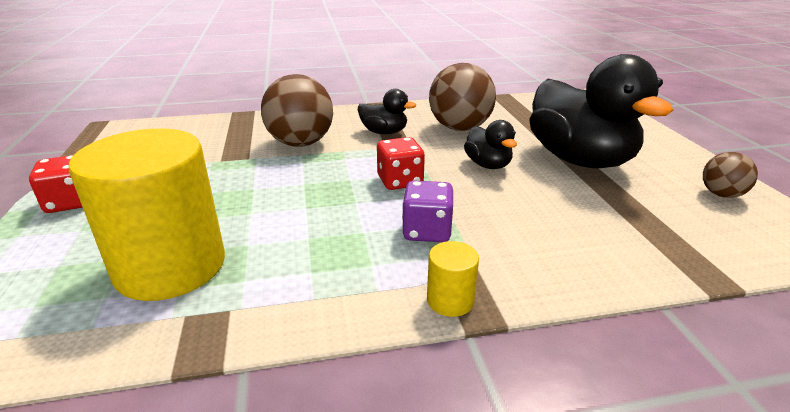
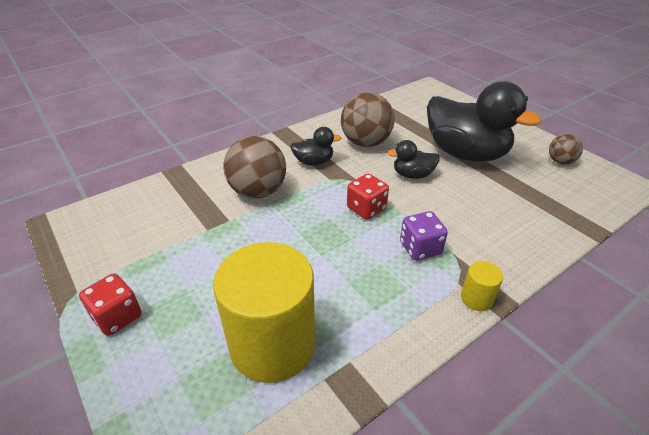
camera: 25 degrees left, 10 degrees up
(488, 165) = (412, 175): black duck -> black duck turned 135 degrees clockwise

